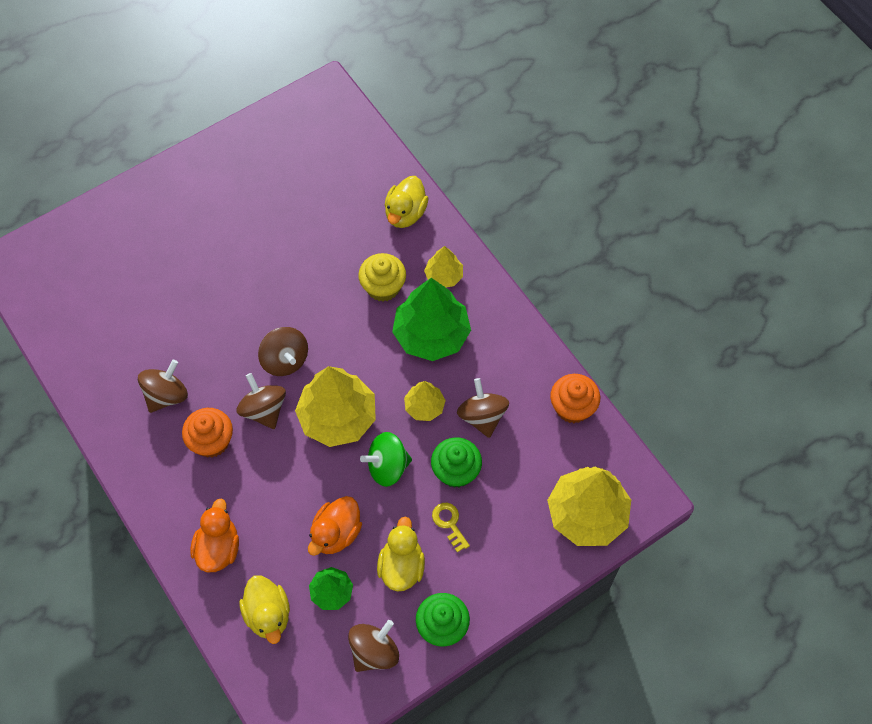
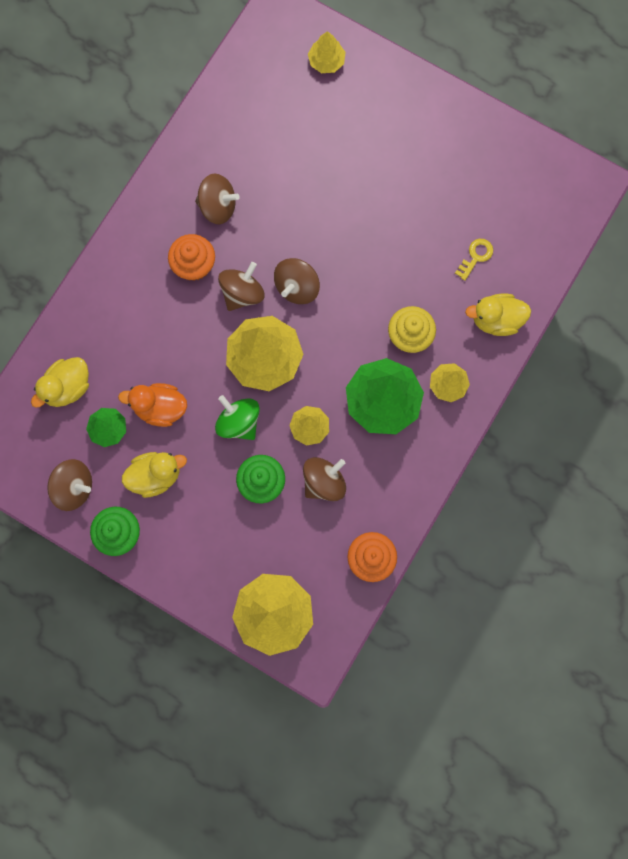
camera: 65 degrees right, 15 degrees up
(84, 243) = (326, 61): none -> yellow tree
(218, 548) = (105, 319): orange duck -> none
(449, 523) = (211, 498): yellow key -> yellow key (476, 257)

